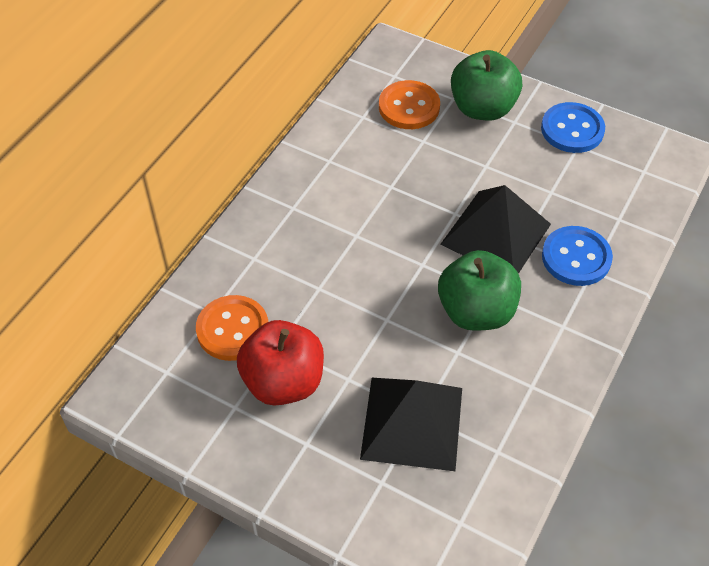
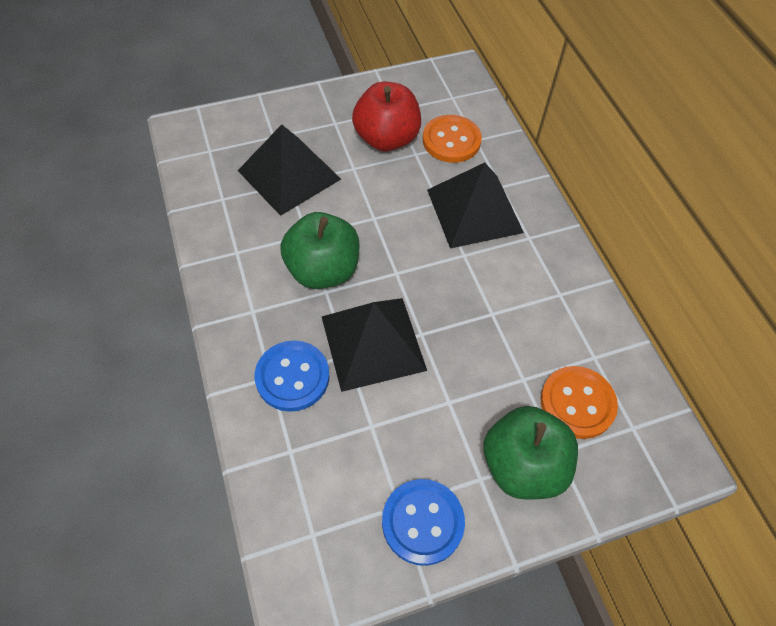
camera: 130 degrees right, 5 degrees up
(302, 257) = (474, 210): none -> black pyramid

